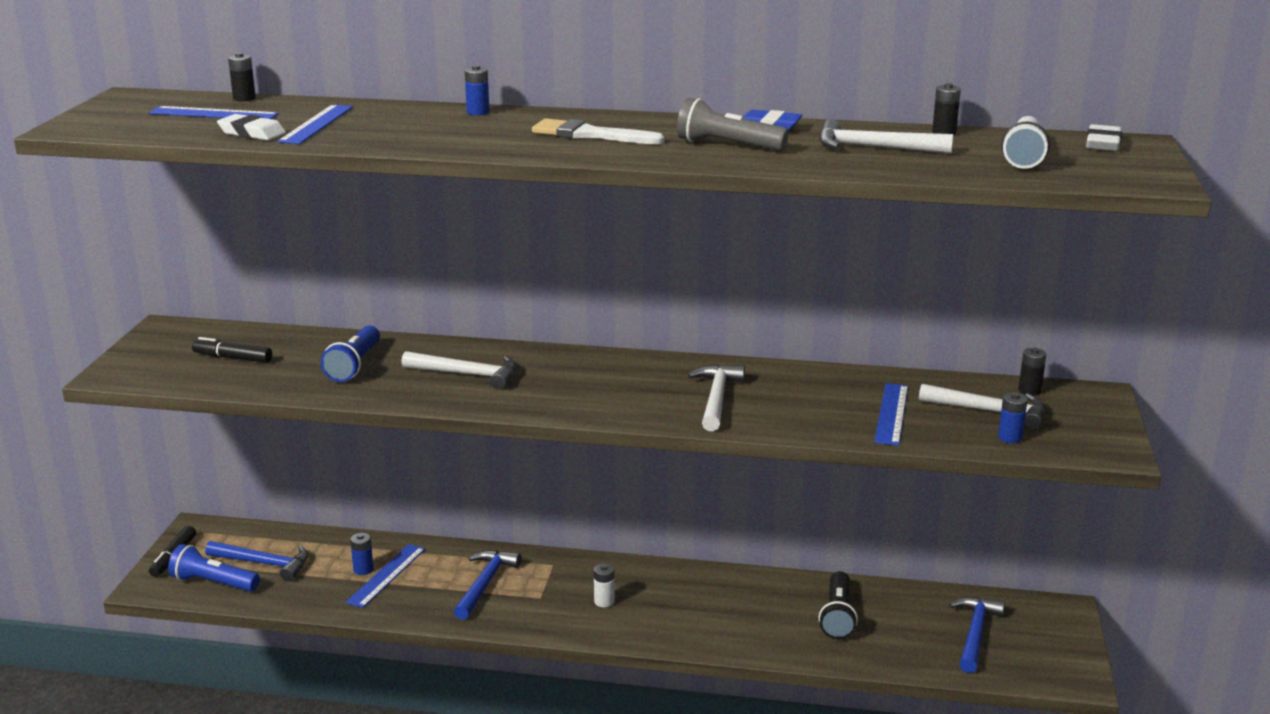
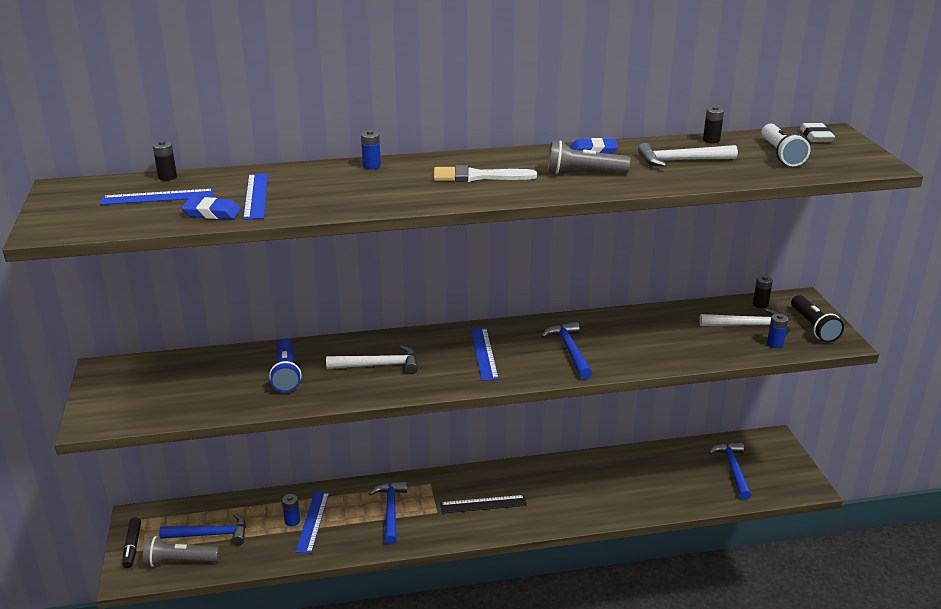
camera: 20 degrees left, 5 degrees up
(213, 583) = (180, 561): blue flashlight -> grey flashlight
(233, 358) = (182, 386): black marker -> none
(252, 133) = (212, 213): white eraser -> blue eraser
(604, 601) = (483, 504): white battery -> black ruler
(716, 398) = (570, 350): white hammer -> blue hammer
(837, 616) = (642, 477): black flashlight -> black flashlight (813, 327)
(891, 413) = (690, 340): blue ruler -> blue ruler (484, 353)

